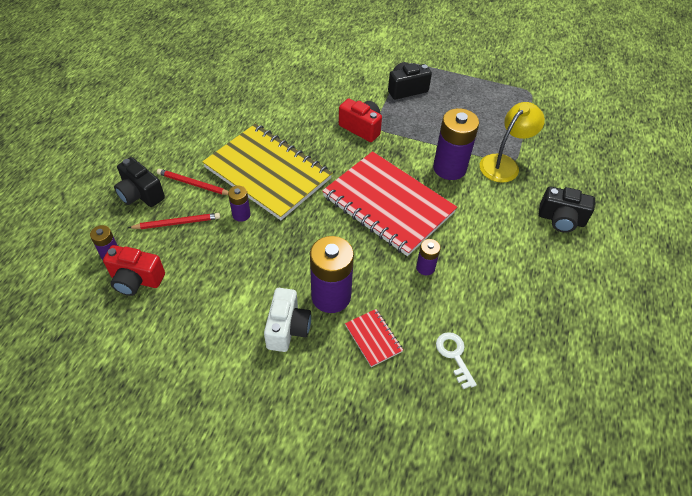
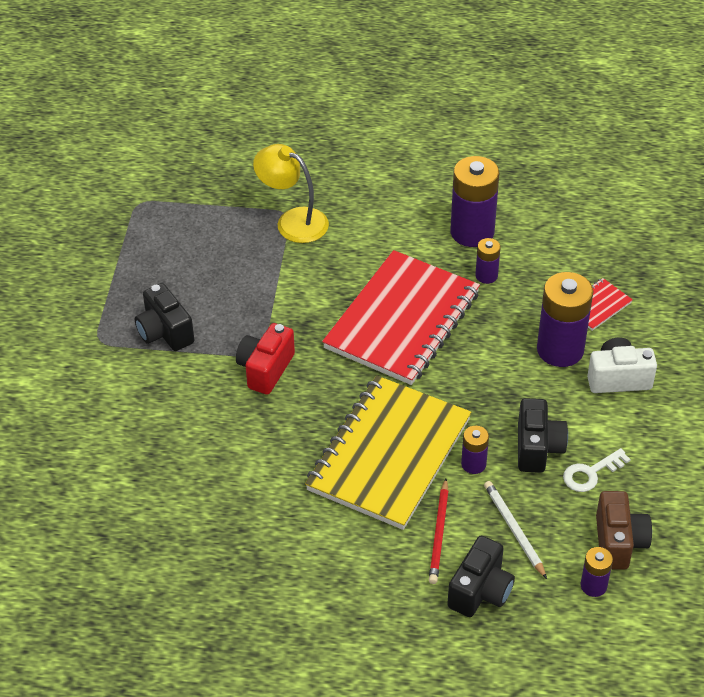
camera: 100 degrees left, 5 degrees down
(136, 280) = (618, 542): red camera -> brown camera
(177, 223) = (514, 530): red pencil -> white pencil
(449, 168) = (317, 270): purple battery -> purple battery (472, 232)
(454, 355) = (588, 242): white key -> white key (591, 473)
(561, 219) = (371, 170): black camera -> black camera (537, 448)

